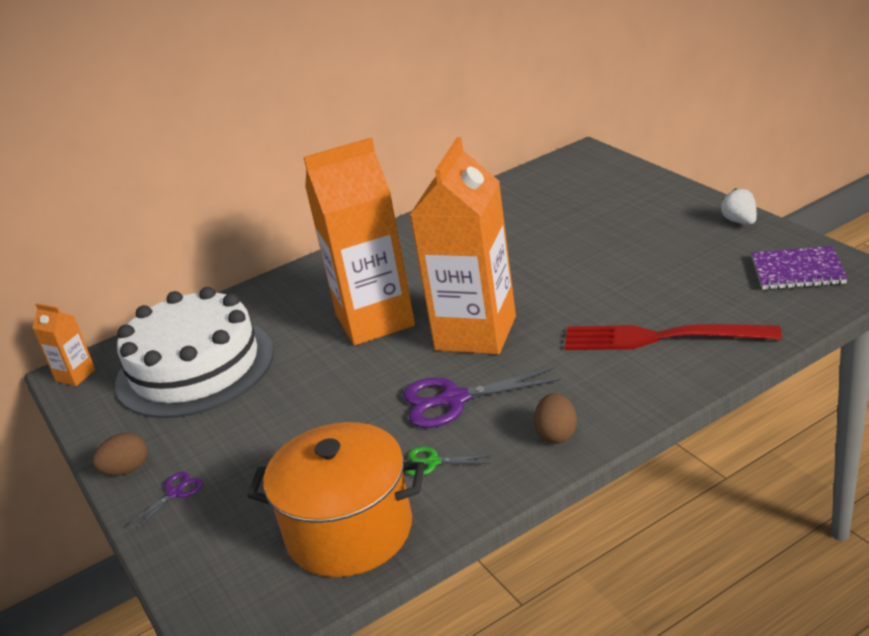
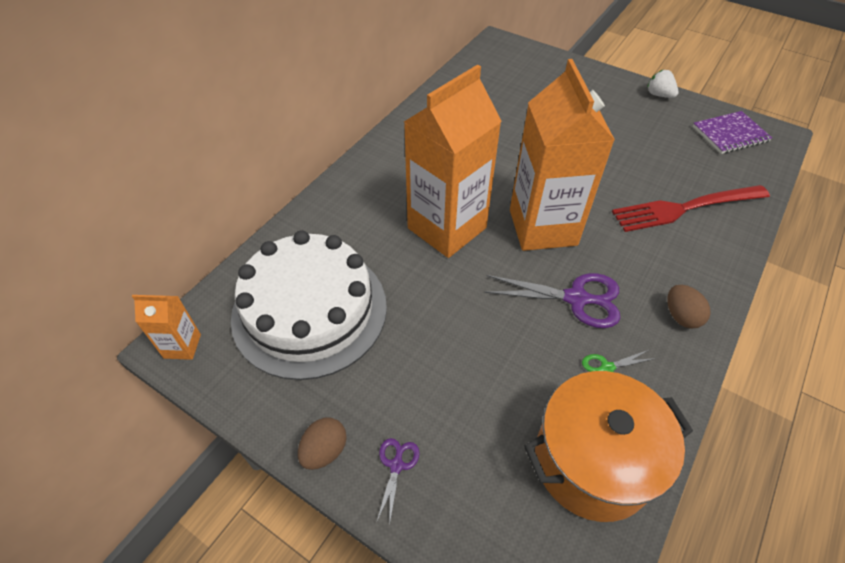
camera: 30 degrees left, 20 degrees up
(454, 400) = (576, 299): purple scissors -> purple scissors turned 135 degrees counterclockwise

